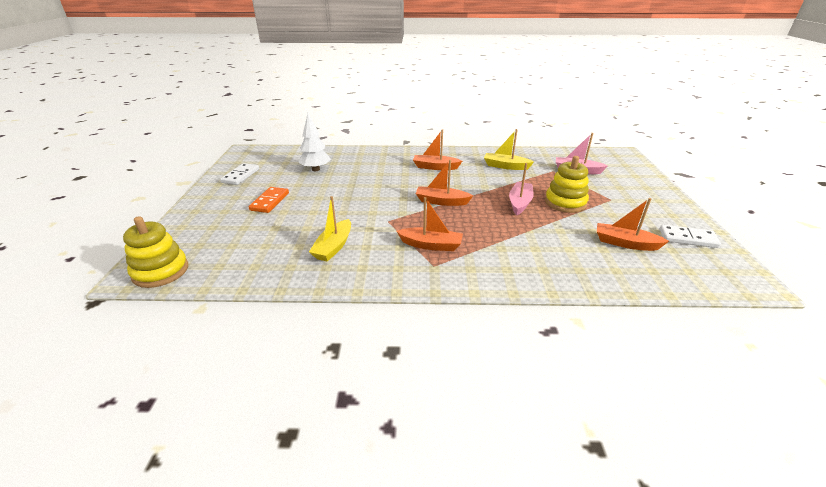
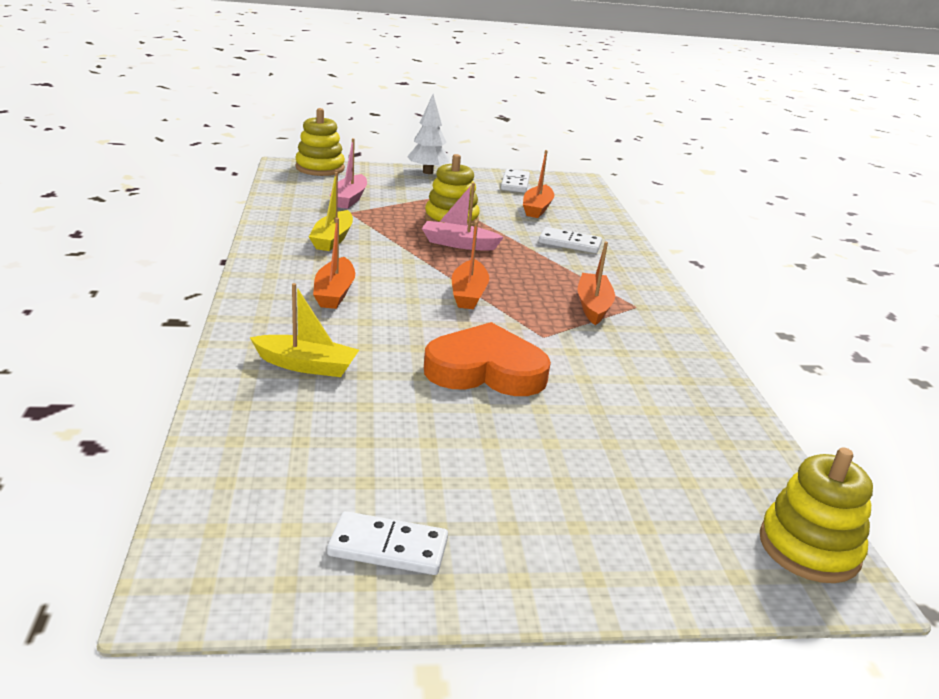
camera: 100 degrees left, 5 degrees down
(269, 201) = (517, 467): orange domino -> none
(315, 169) = (345, 426): white tree -> white tree (427, 172)
(334, 247) = (636, 377): yellow boat -> yellow boat (306, 365)
(352, 200) = (486, 370): none -> orange heart
(549, 250) = (569, 243): none -> white domino
(630, 162) = (320, 168): none -> yellow stacking toy

